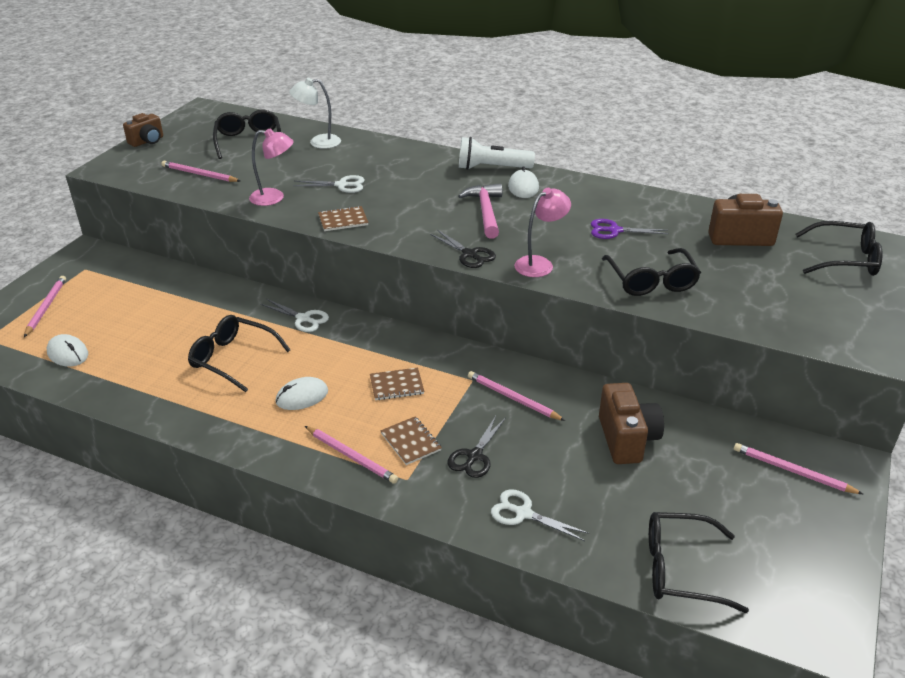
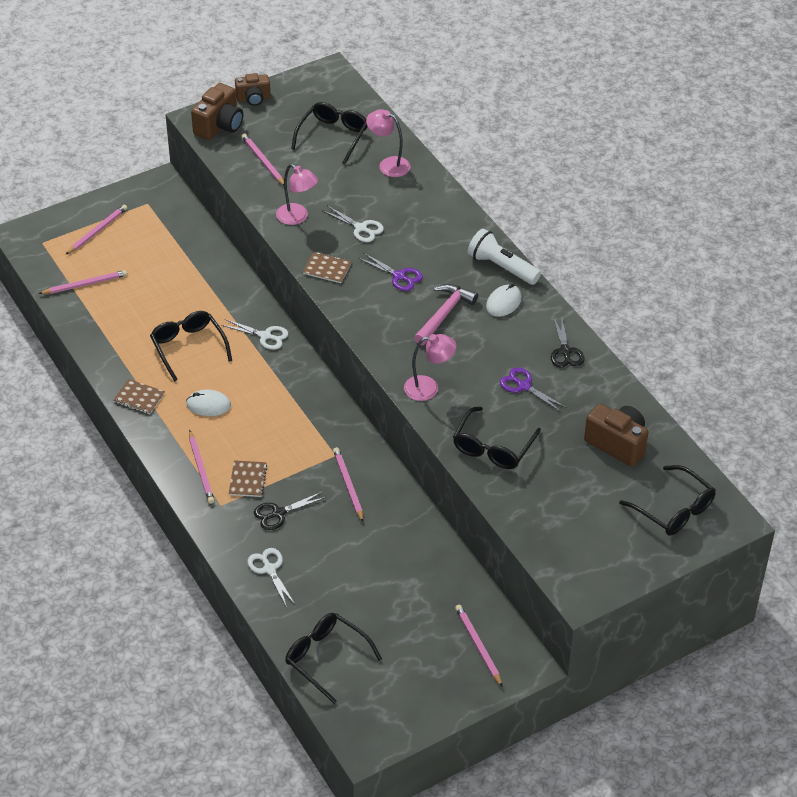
camera: 35 degrees right, 10 degrees up
(68, 353) = (85, 284): white mouse -> pink pencil
(303, 319) = (265, 336): white scissors -> white scissors turned 45 degrees counterclockwise
(318, 142) = (388, 164): white lamp -> pink lamp
(396, 385) = (279, 430): brown notebook -> brown notebook (139, 398)
(414, 202) = (399, 276): none -> purple scissors
(469, 254) = (386, 352): black scissors -> black scissors (565, 351)
(627, 439) = (392, 559): brown camera -> brown camera (219, 126)

